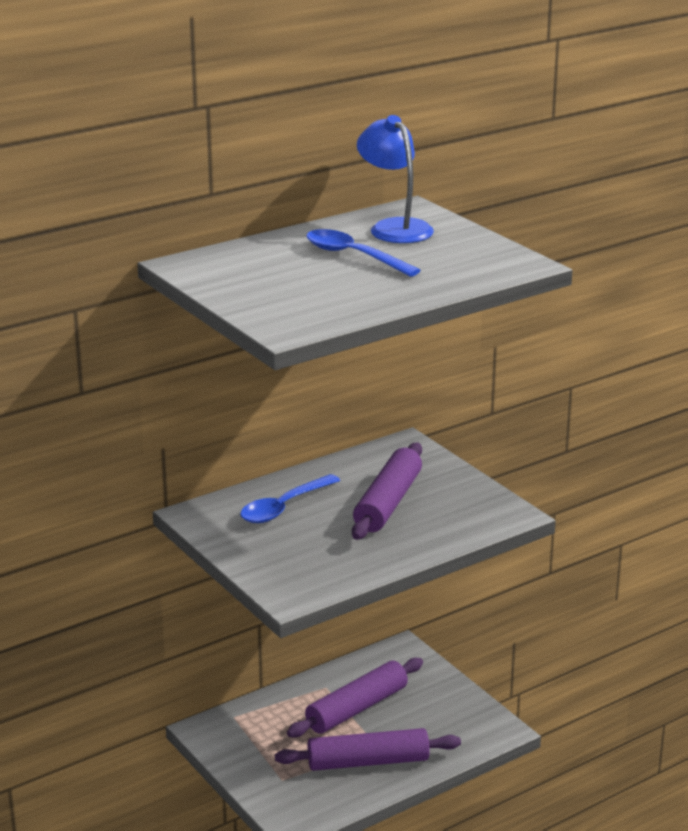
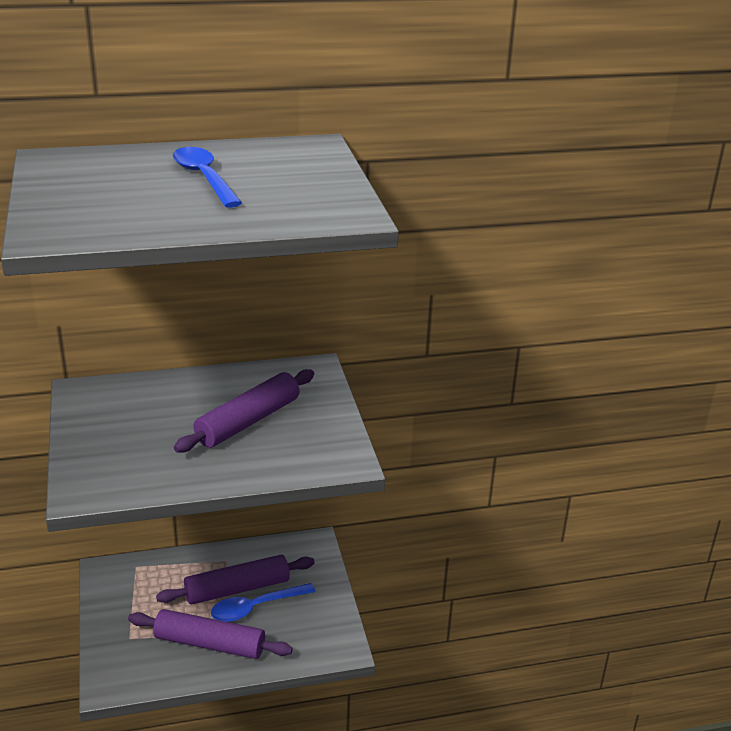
camera: 20 degrees right, 5 degrees up
(284, 507) = (157, 403): blue spoon -> blue spoon (256, 607)
(394, 227) = (278, 158): blue lamp -> none

